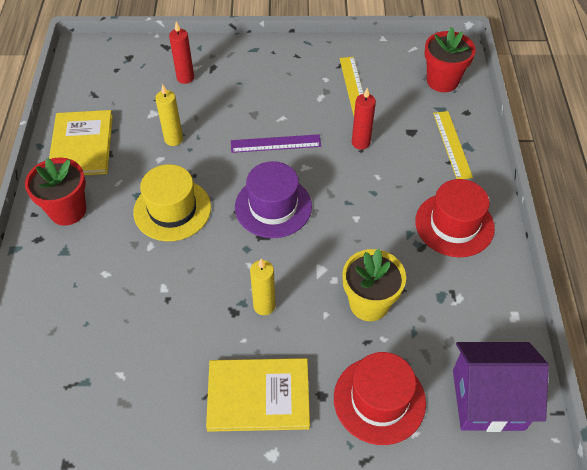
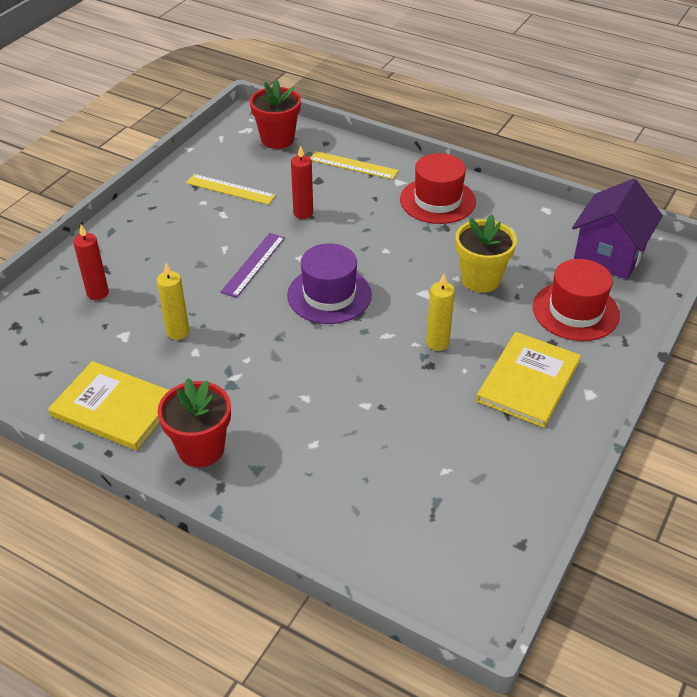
camera: 60 degrees left, 10 degrees down
(172, 209) = (272, 365): yellow hat -> none

